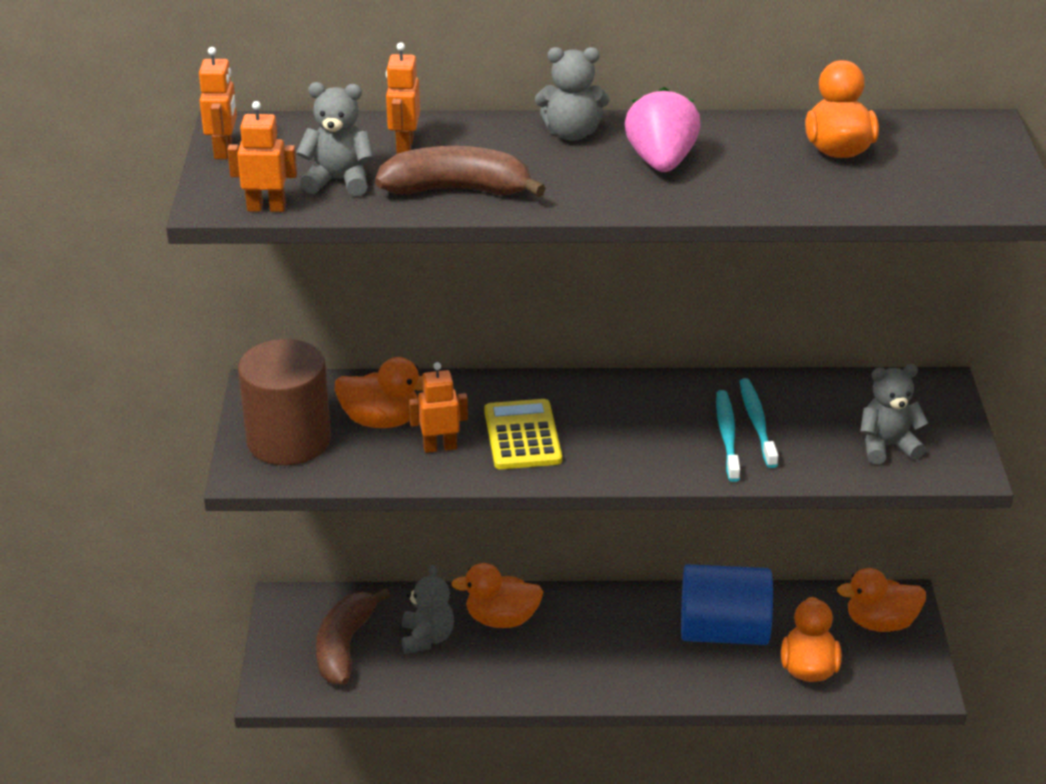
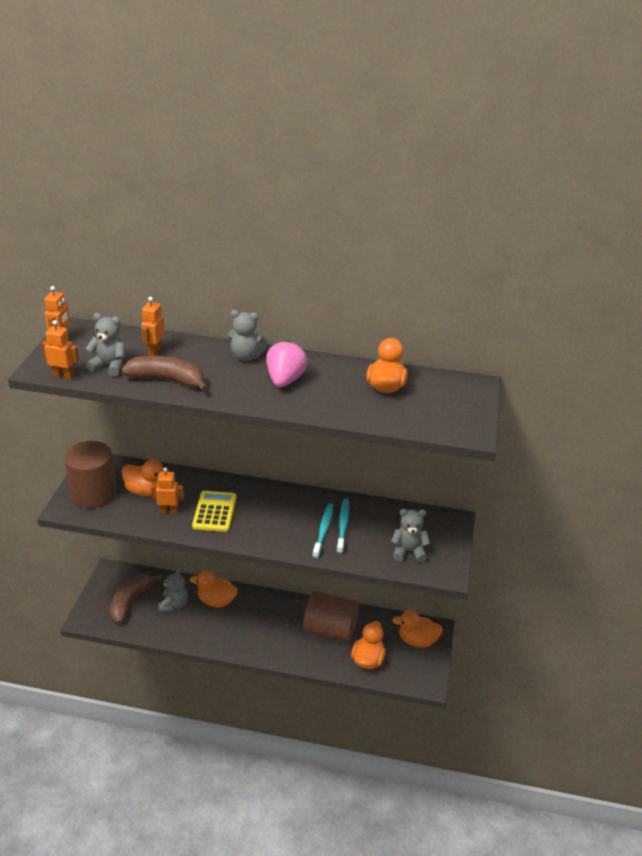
camera: 10 degrees right, 0 degrees up
(723, 631) = (330, 629): blue cylinder -> brown cylinder

